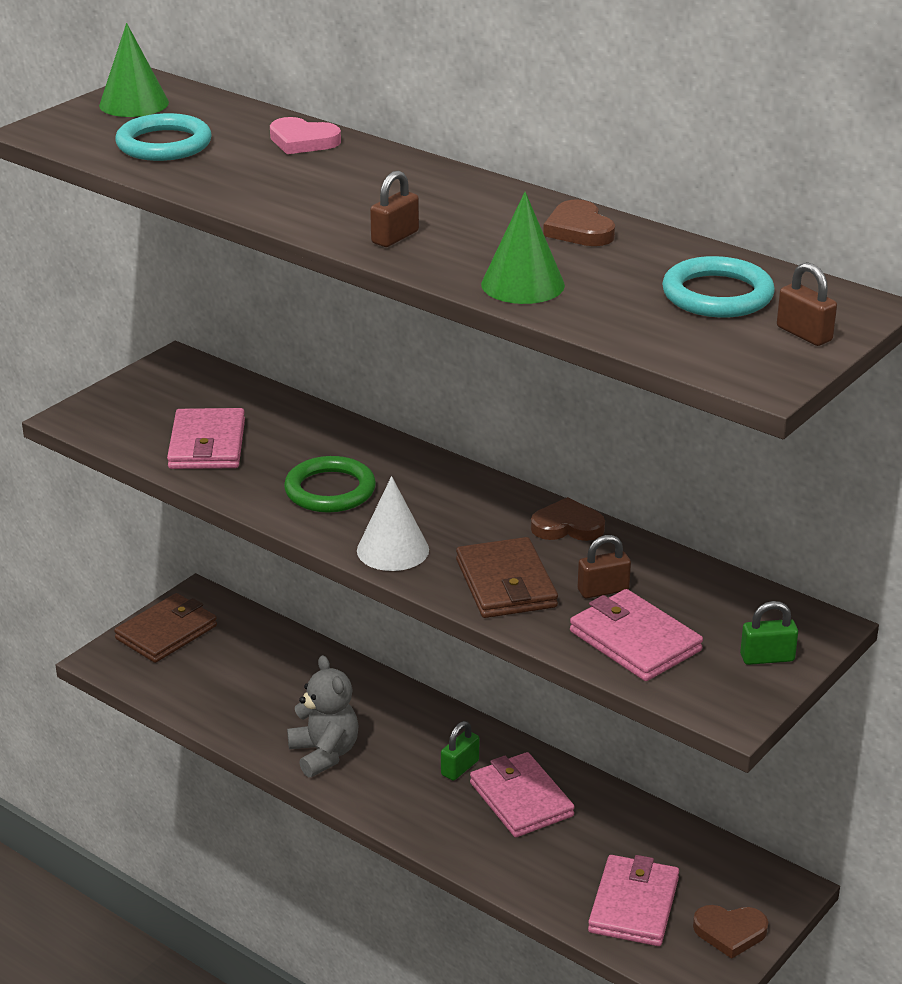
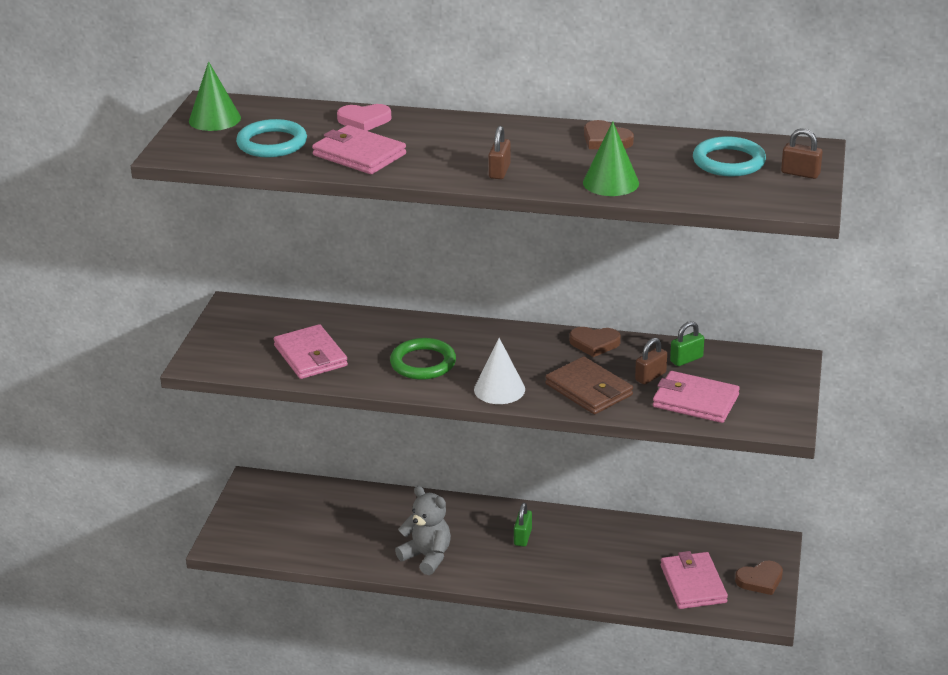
camera: 25 degrees left, 0 degrees up
(166, 632) = (250, 512): brown wallet -> none
(521, 799) = (576, 544): pink wallet -> pink wallet (359, 155)
(567, 526) = (594, 343): brown heart -> brown heart turned 150 degrees counterclockwise
(767, 658) = (778, 388): green padlock -> green padlock (686, 359)

